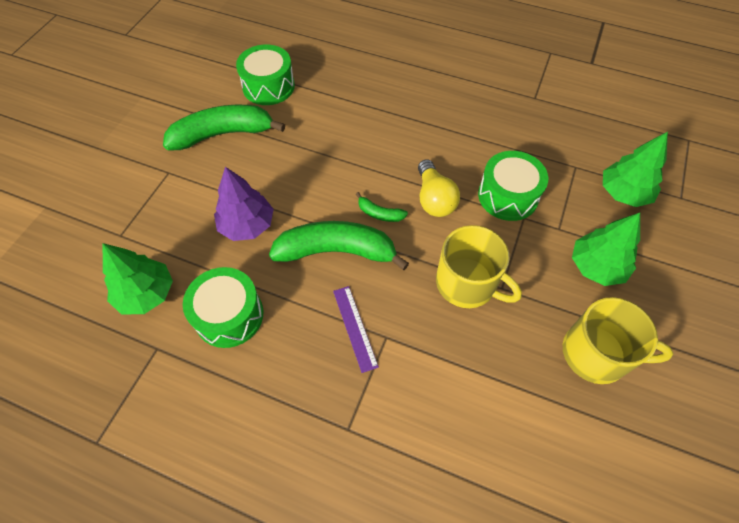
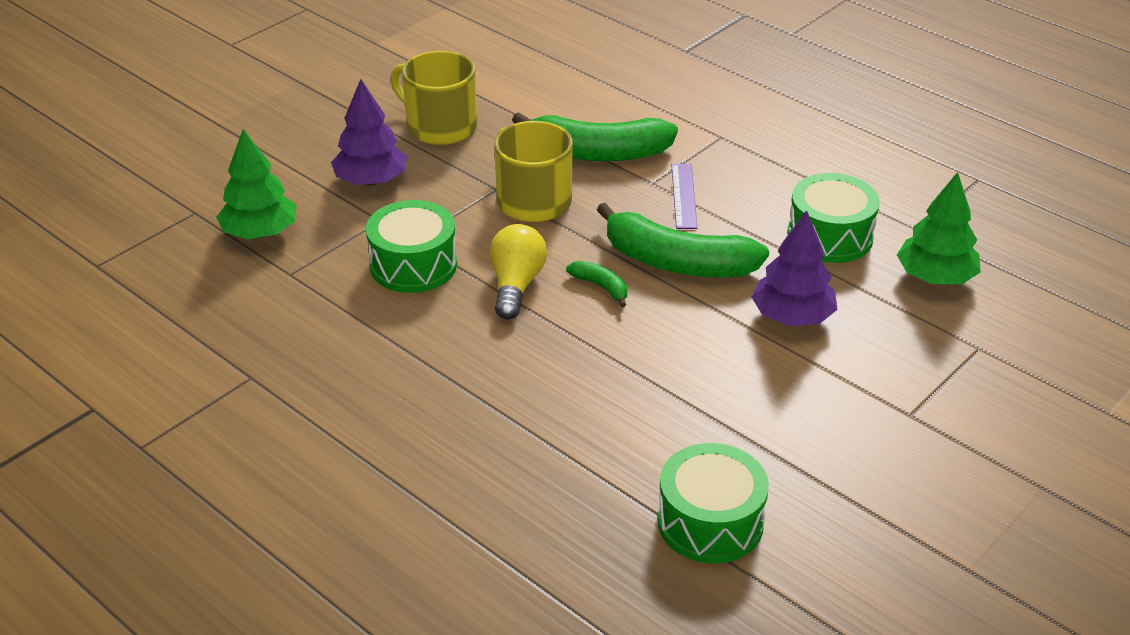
camera: 160 degrees left, 20 degrees down
(223, 134) = (812, 452): green banana -> green banana (597, 153)
(596, 266) = (371, 180): green tree -> purple tree

